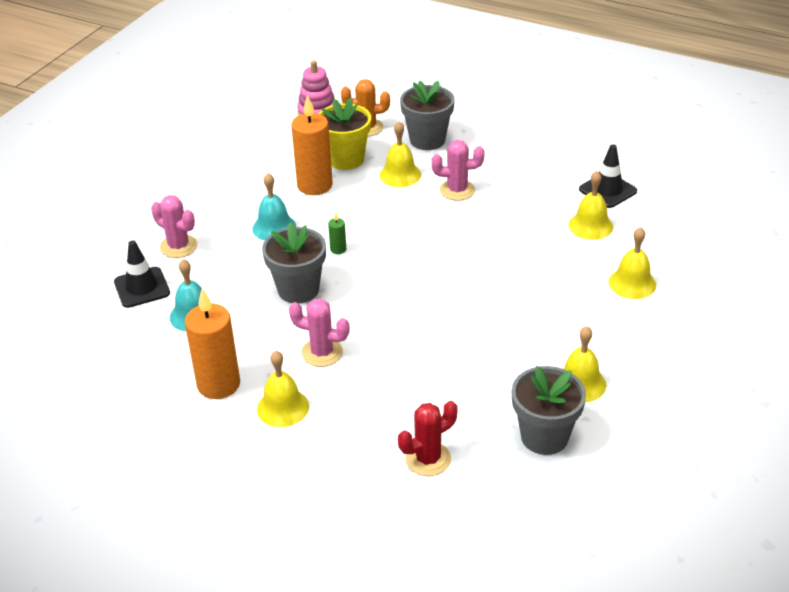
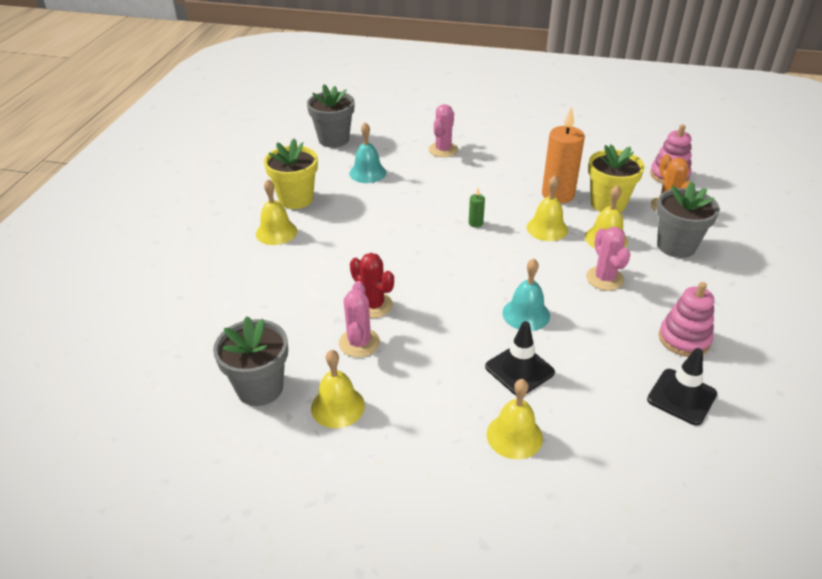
camera: 75 degrees right, 0 degrees up
(142, 287) = (390, 146): black traffic cone -> black traffic cone (519, 370)
(218, 384) = (296, 199): orange candle -> yellow flower pot
(274, 227) = (488, 186): turquoise bell -> turquoise bell (526, 314)
(298, 290) = (414, 213): grey flower pot -> grey flower pot (334, 139)
(322, 352) = (342, 239): pink cactus -> pink cactus (359, 343)
(428, 459) = (227, 317): red cactus -> red cactus (373, 305)
(546, 171) = (684, 339): none -> pink stacking toy
(590, 226) = (602, 388): yellow bell -> yellow bell (547, 228)

